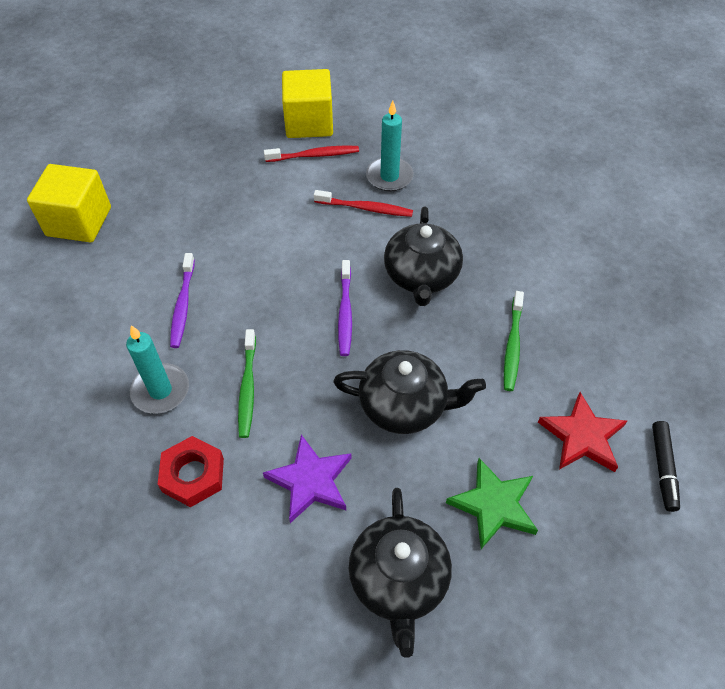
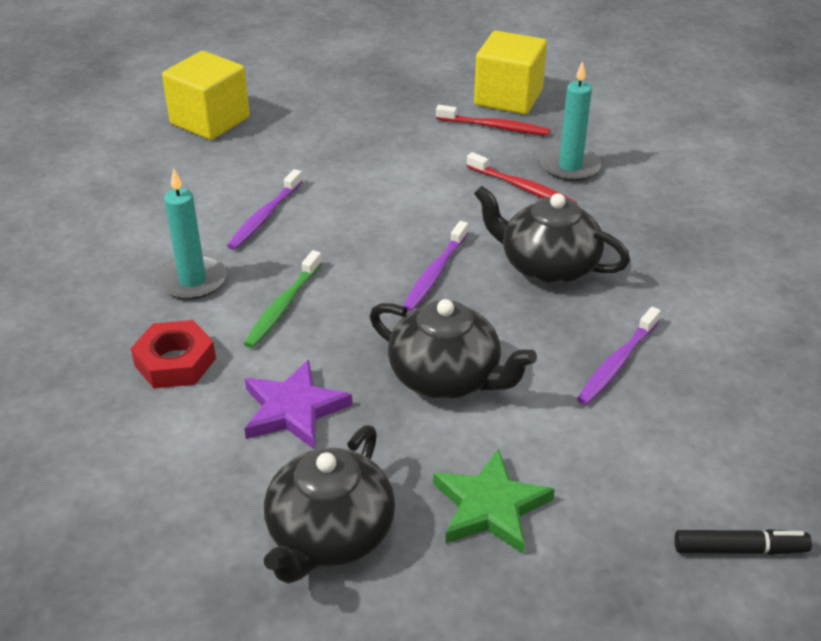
camera: 25 degrees right, 15 degrees down
(421, 276) = (547, 266): black teapot -> black teapot turned 90 degrees clockwise
(512, 345) = (617, 363): green toothbrush -> purple toothbrush
(582, 436) = (649, 479): red star -> none
(663, 468) = (739, 549): black marker -> black marker turned 120 degrees counterclockwise

